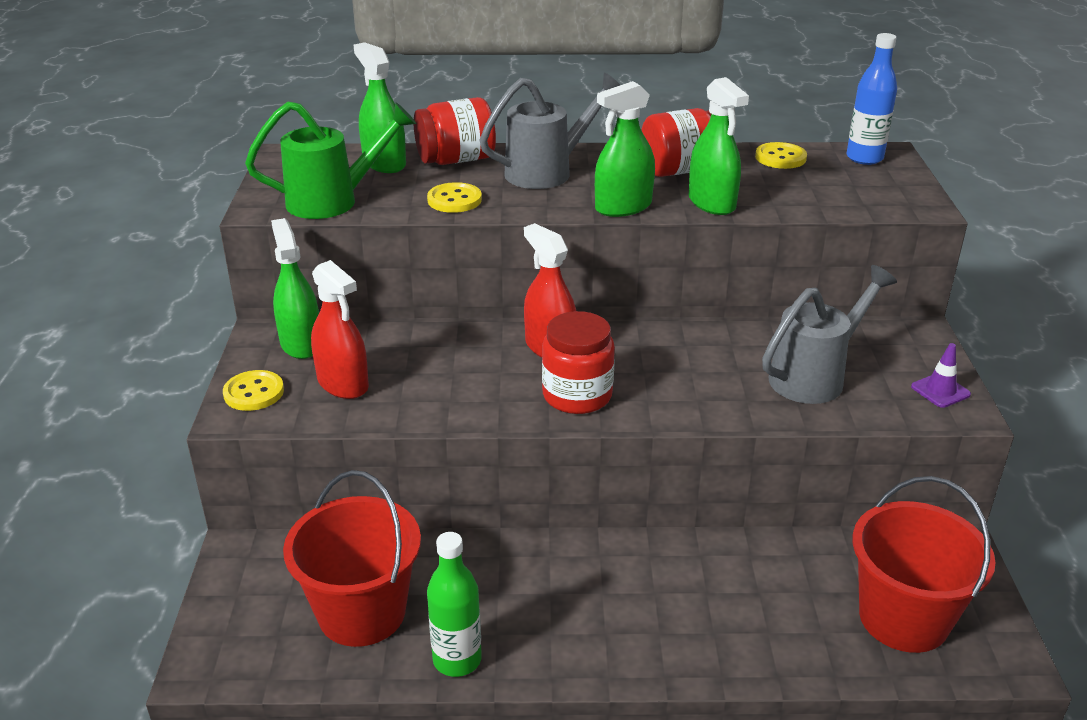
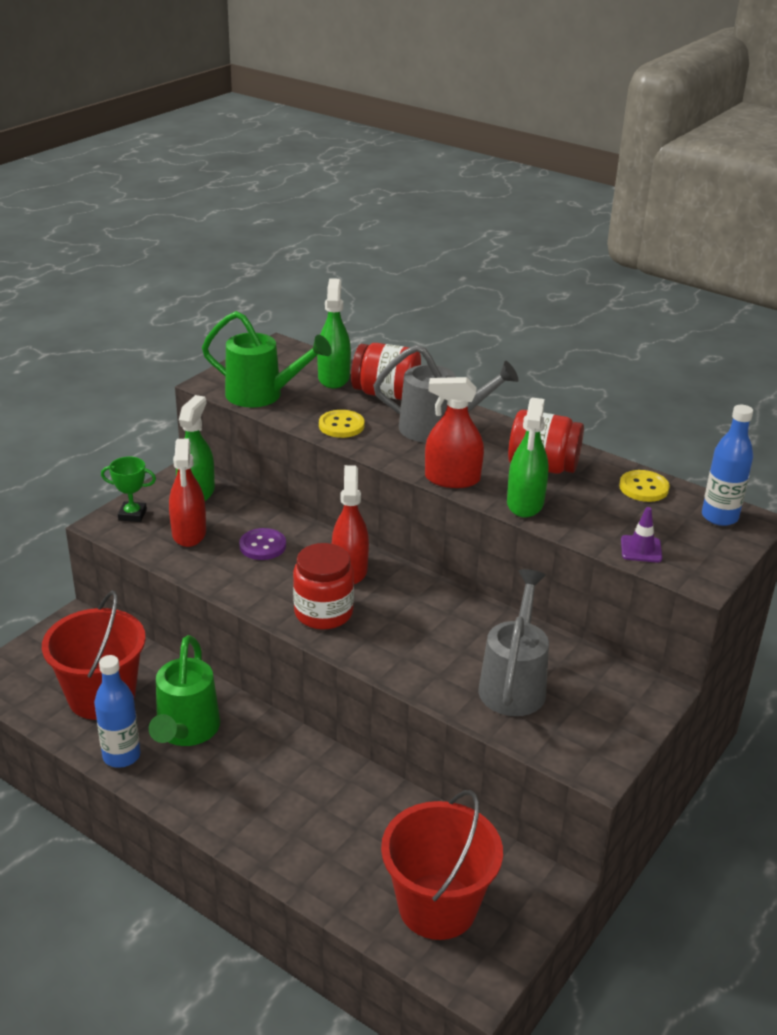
camera: 35 degrees right, 0 degrees up
(254, 392) = (132, 515): yellow button -> green trophy
(437, 362) = (262, 546): none -> purple button
(457, 660) = (121, 756): green bottle -> blue bottle
(495, 597) = (186, 731): none -> green watering can
(623, 207) = (452, 479): green spray bottle -> red spray bottle
(814, 377) = (514, 684): grey watering can -> grey watering can turned 75 degrees counterclockwise
(940, 391) = (601, 745): purple traffic cone -> purple traffic cone (641, 549)

